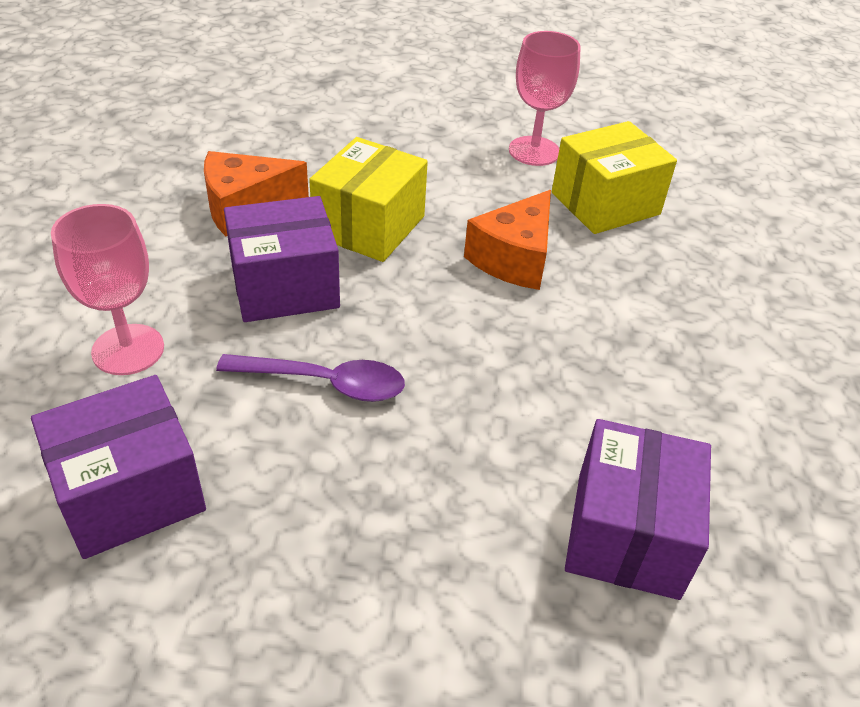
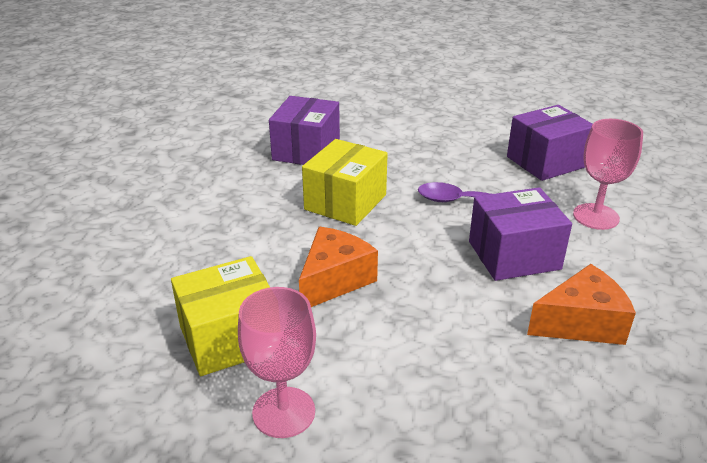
camera: 175 degrees left, 10 degrees down
(369, 226) = (461, 307): yellow box -> yellow box (345, 202)

